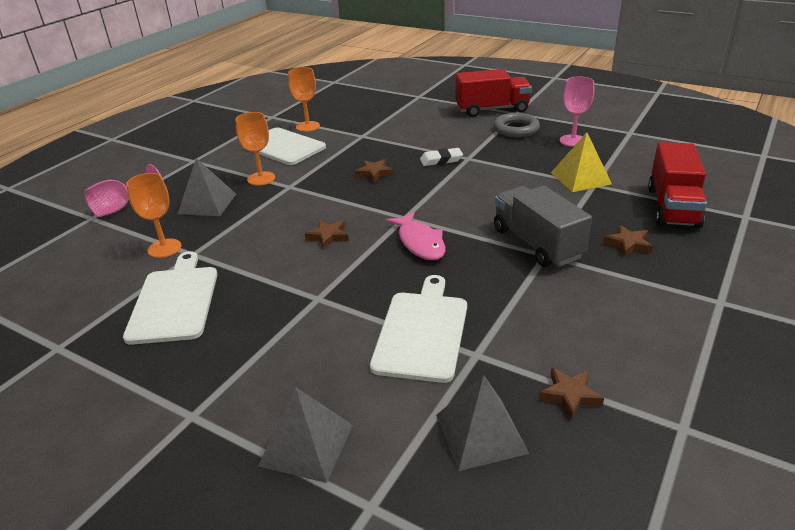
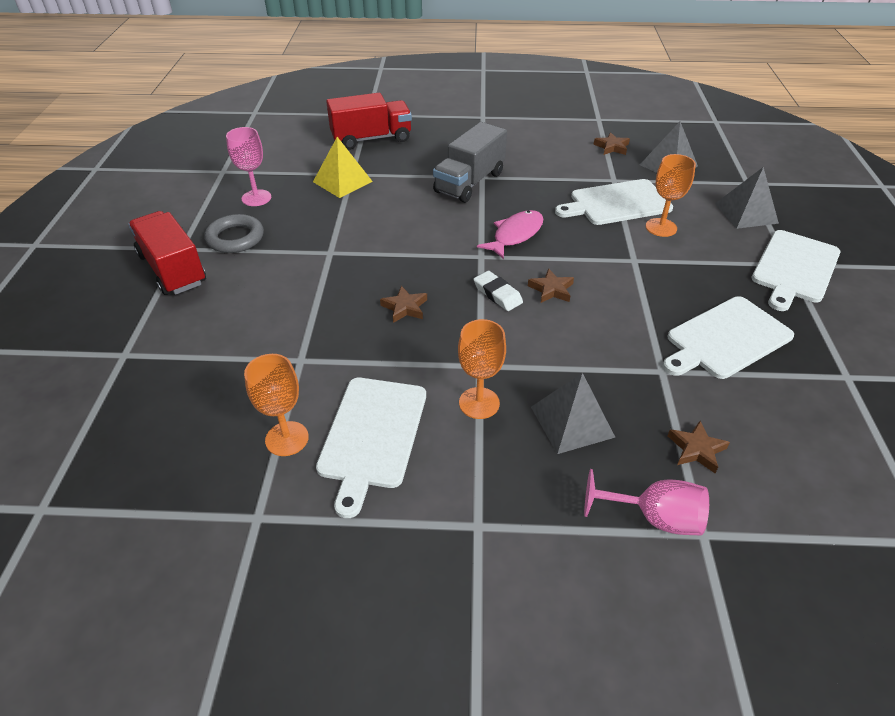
camera: 120 degrees left, 10 degrees up
(164, 248) = (677, 400): orange goblet -> orange goblet (661, 227)
(181, 415) = (795, 268): none -> white cutting board
(441, 160) = (345, 269): white eraser -> white eraser (497, 294)
(628, 244) = (440, 149): brown star -> brown star (696, 449)

